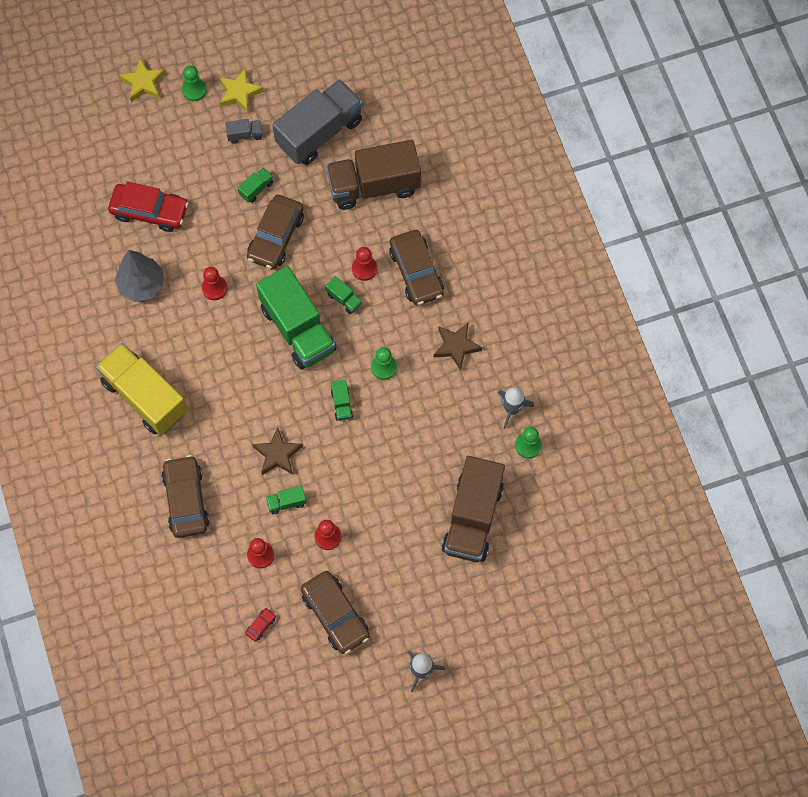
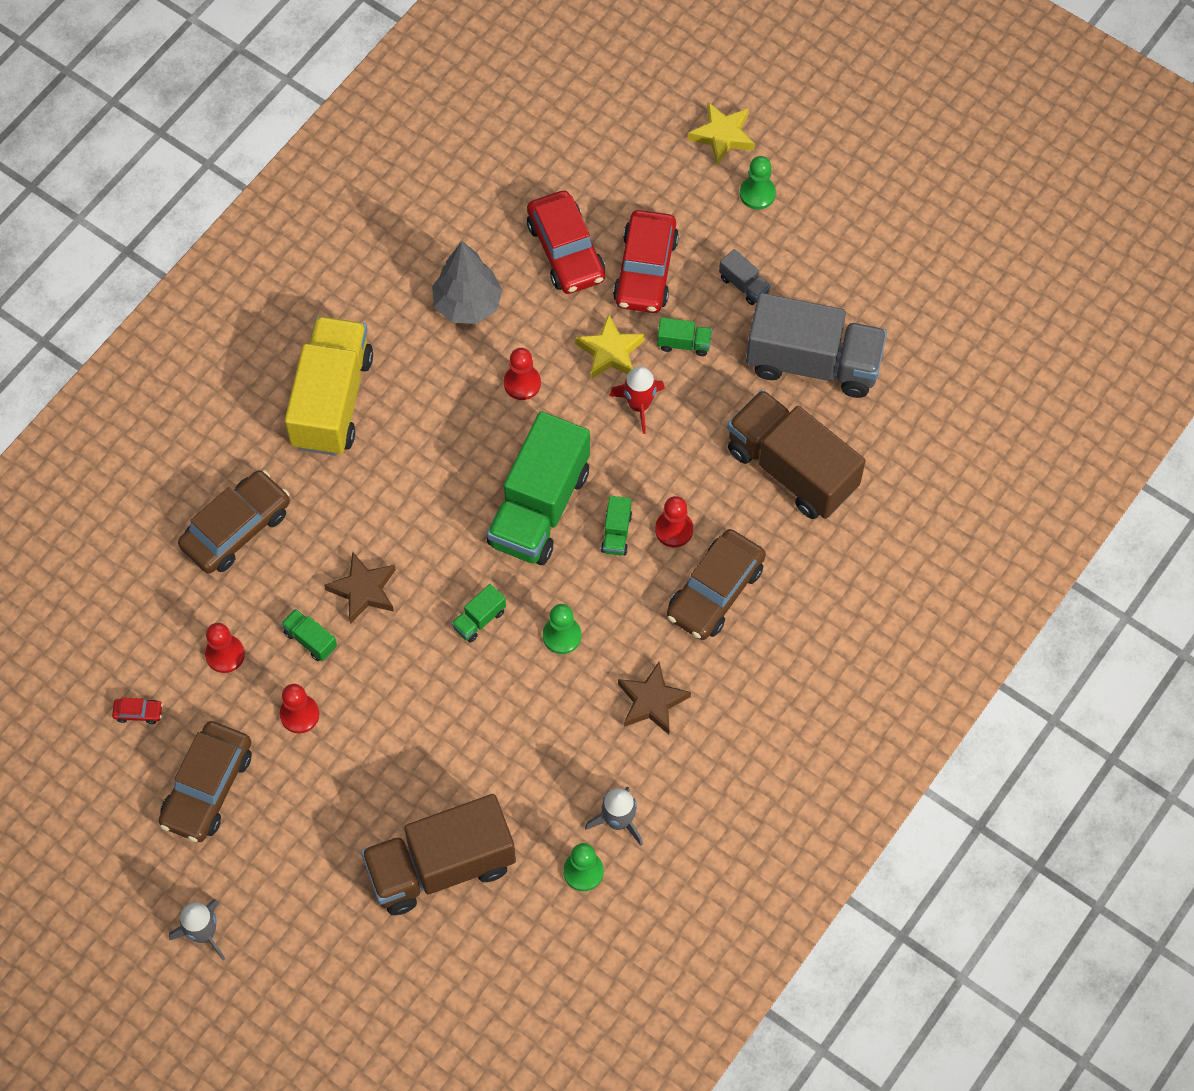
camera: 55 degrees right, 5 degrees down
(195, 178) = (645, 270): none -> red car
(239, 93) = (793, 243): yellow star -> yellow star (610, 352)
(276, 237) = (639, 405): brown car -> red rocket

